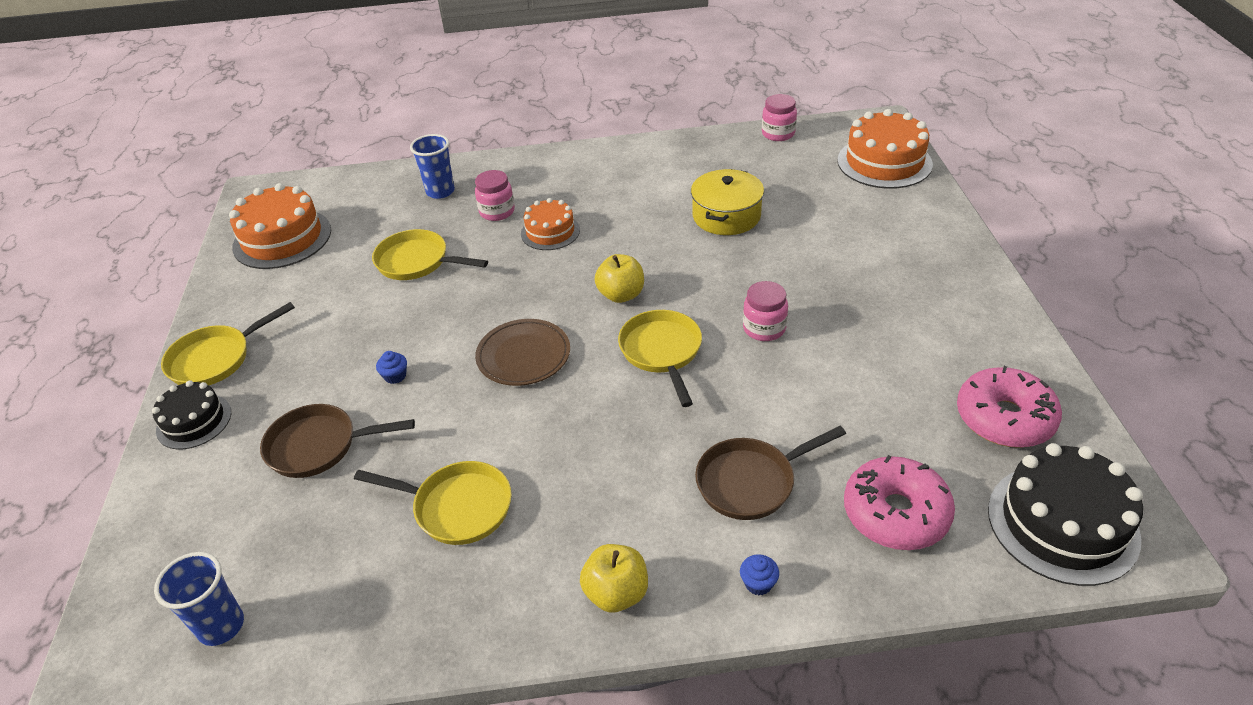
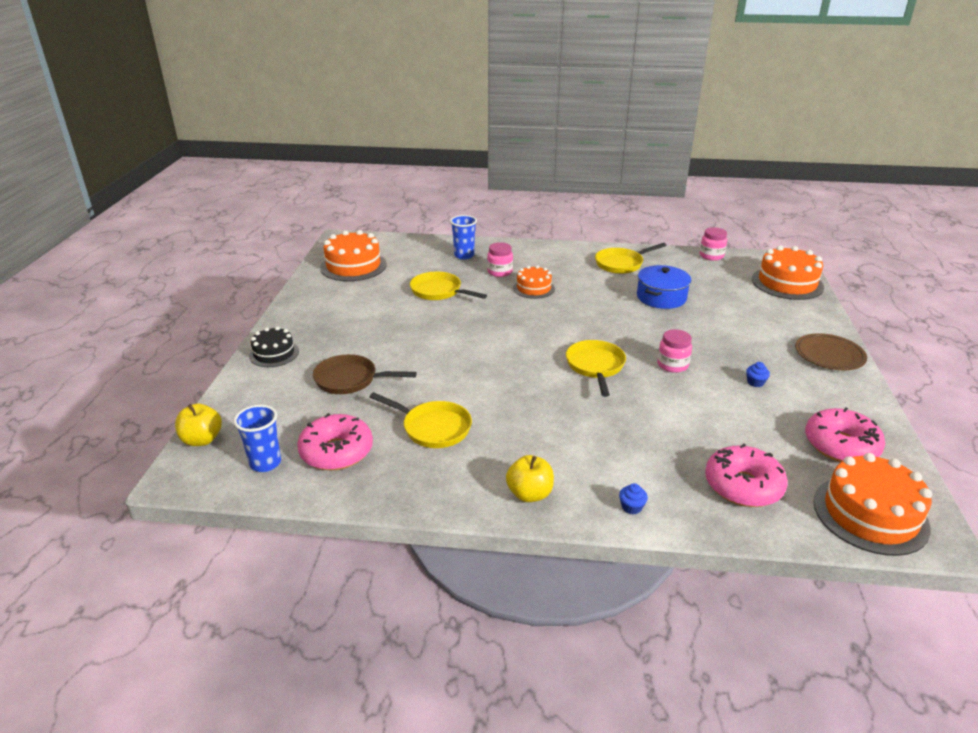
camera: 10 degrees right, 10 degrees down
(215, 359) = (295, 323): yellow pan -> yellow pan (621, 264)
(325, 581) = (336, 451): none -> pink donut
(395, 376) = (409, 350): blue cupcake -> blue cupcake (755, 382)
(523, 356) = (498, 353): brown plate -> brown plate (829, 355)
(621, 295) = (574, 330): yellow apple -> yellow apple (202, 440)
(726, 216) = (661, 297): yellow pot -> blue pot
(751, 482) = (641, 449): brown pan -> none
(1062, 523) = (870, 514): black cake -> orange cake

